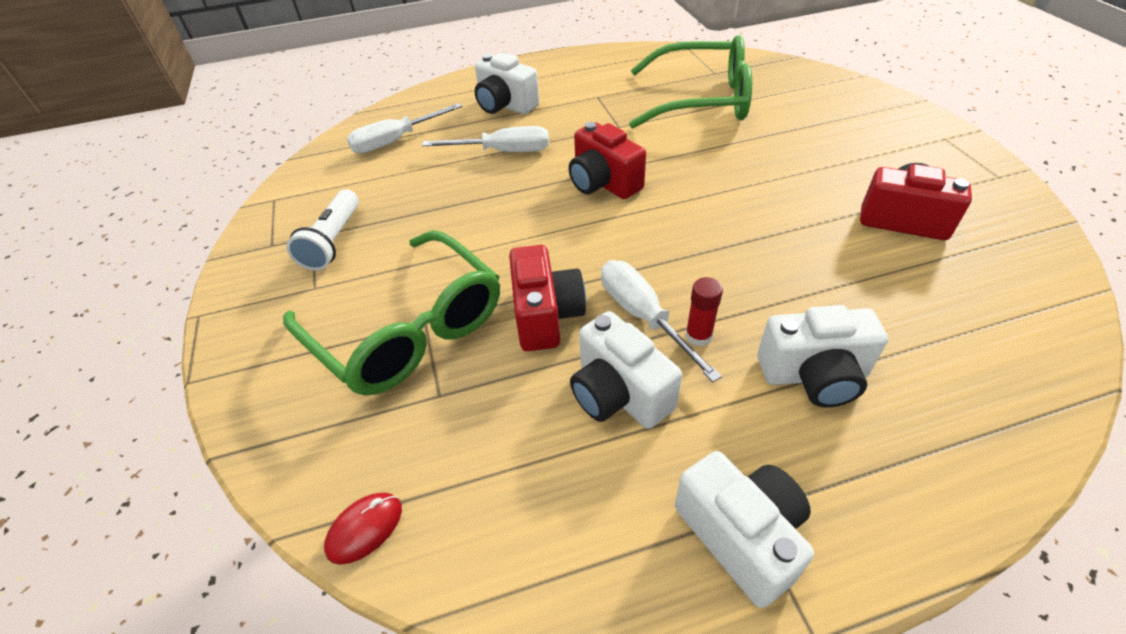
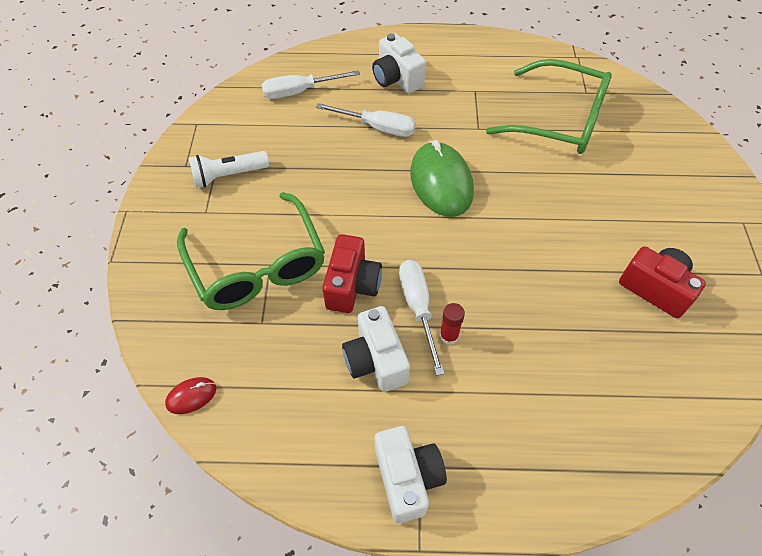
camera: 15 degrees right, 10 degrees up
(333, 241) = (228, 176): white flashlight -> white flashlight turned 45 degrees clockwise
(603, 183) = (441, 182): red camera -> green mouse
(814, 375) = (512, 391): white camera -> none

